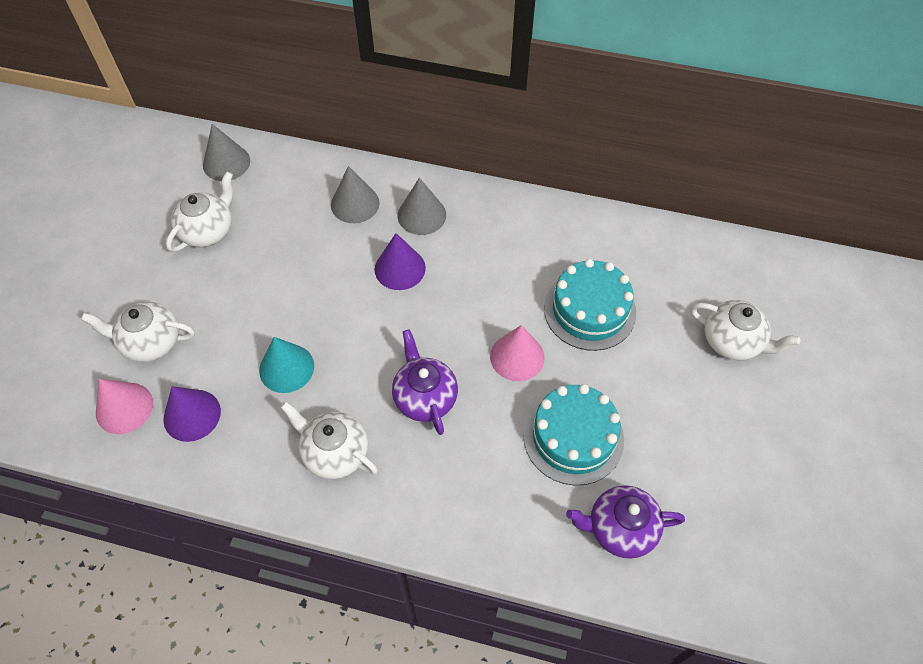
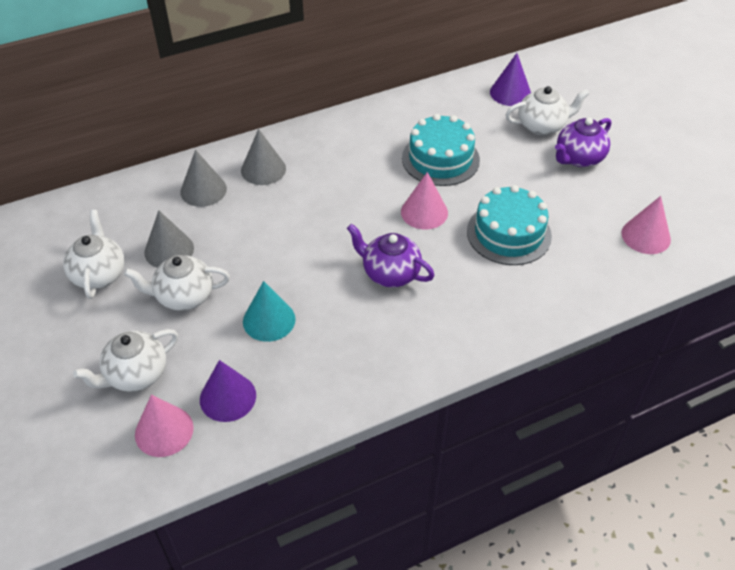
camera: 40 degrees left, 10 degrees down
(226, 163) = (61, 222): grey cone -> grey cone (169, 250)
(335, 452) = (365, 346): white teapot -> white teapot (183, 296)
(400, 268) = (284, 210): purple cone -> purple cone (510, 93)
(620, 529) = (589, 263): purple teapot -> purple teapot (578, 158)
(711, 544) = (646, 236): none -> pink cone

